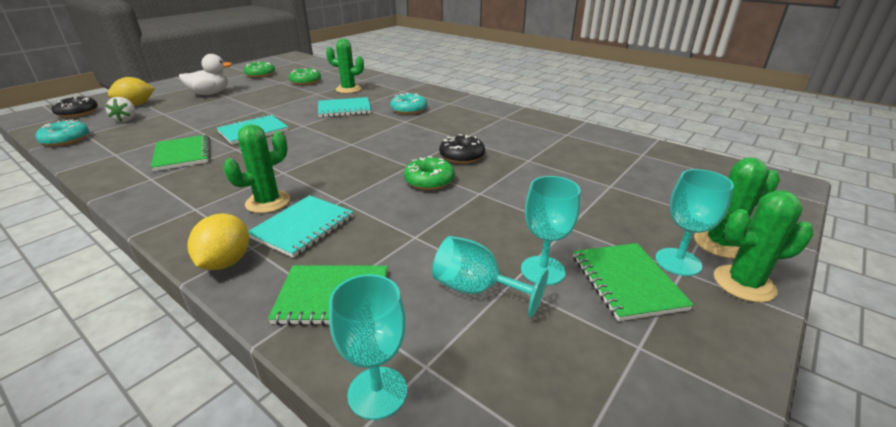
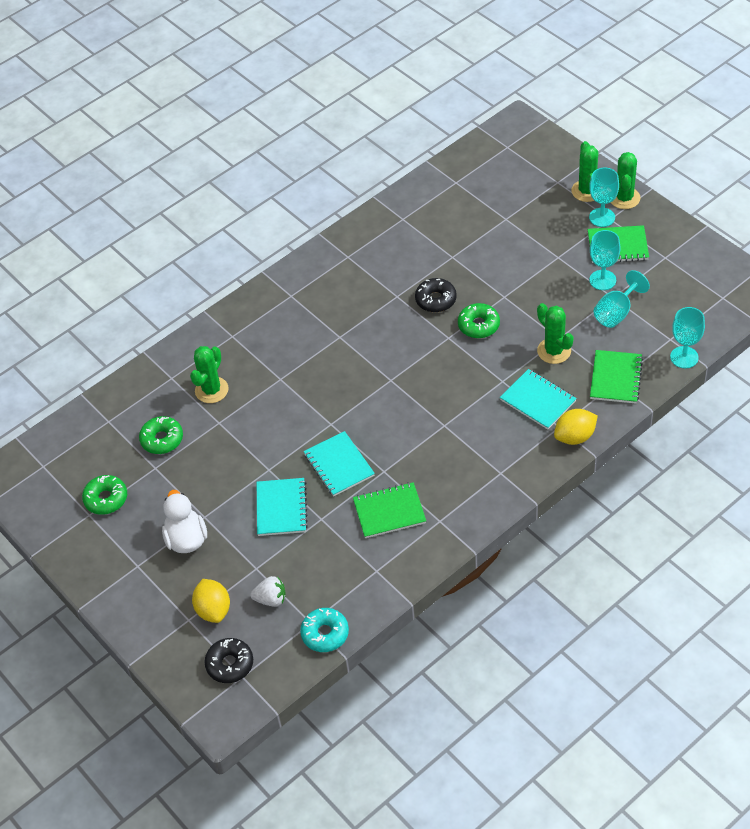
camera: 75 degrees left, 20 degrees up
(226, 262) = (575, 437): yellow lemon -> yellow lemon turned 45 degrees counterclockwise
(268, 202) = (497, 427): green cactus -> green cactus (554, 351)
(344, 109) = (287, 390): turquoise notebook -> turquoise notebook (281, 508)
(409, 110) = (305, 332): turquoise donut -> none

